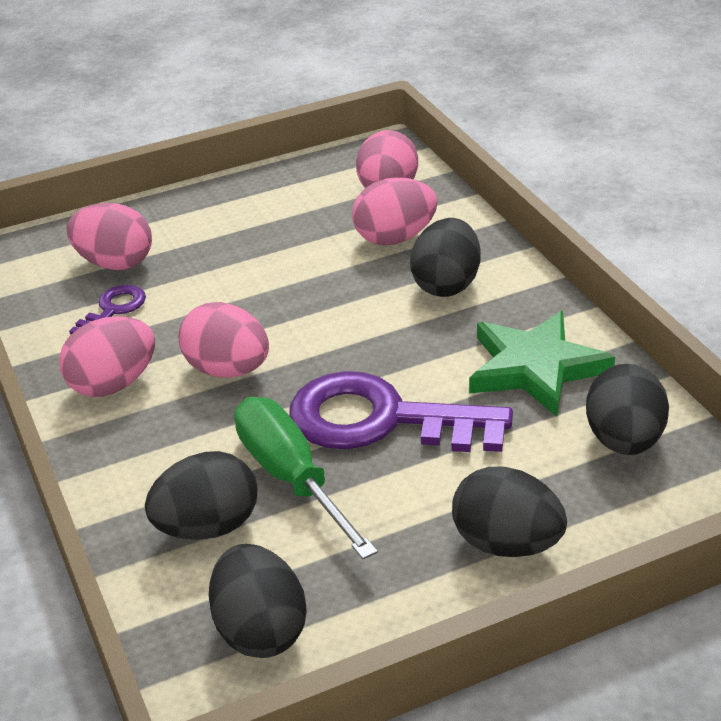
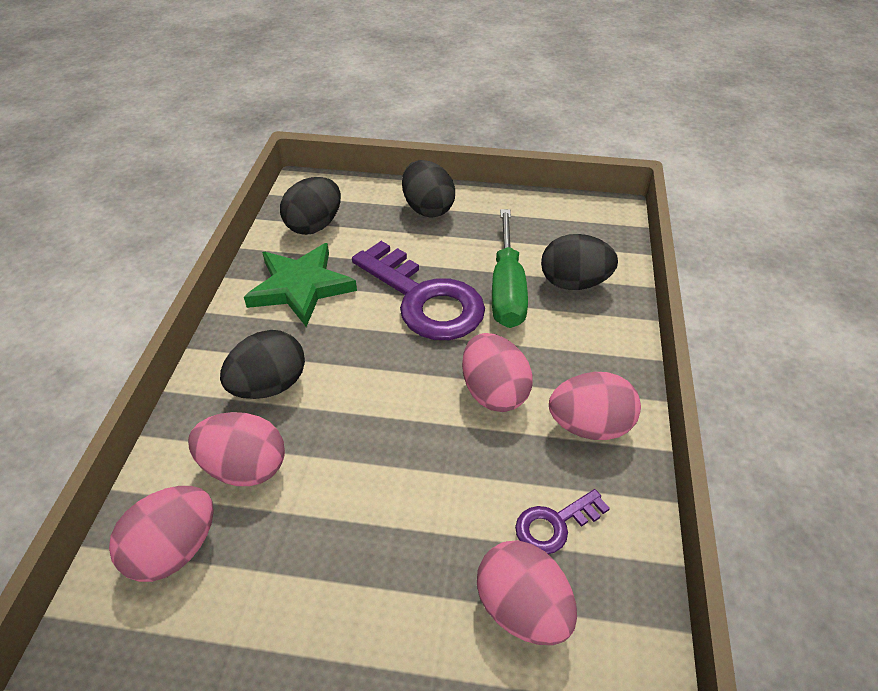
camera: 150 degrees left, 10 degrees up
(260, 631) = (574, 224): black egg -> none

